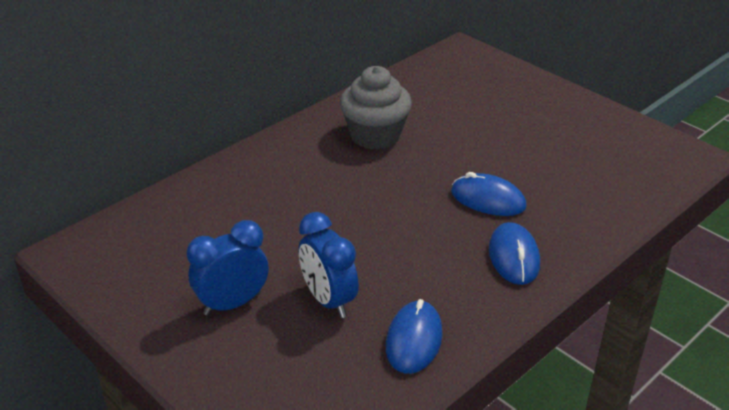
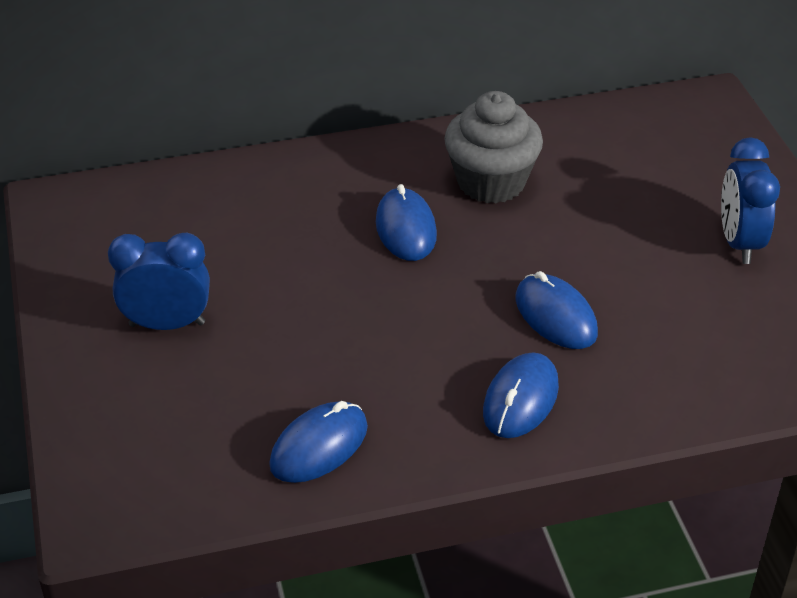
camera: 30 degrees right, 5 degrees up
(328, 300) = (267, 362): blue clock -> blue clock (739, 243)
(346, 181) = (406, 229): none -> blue mouse

